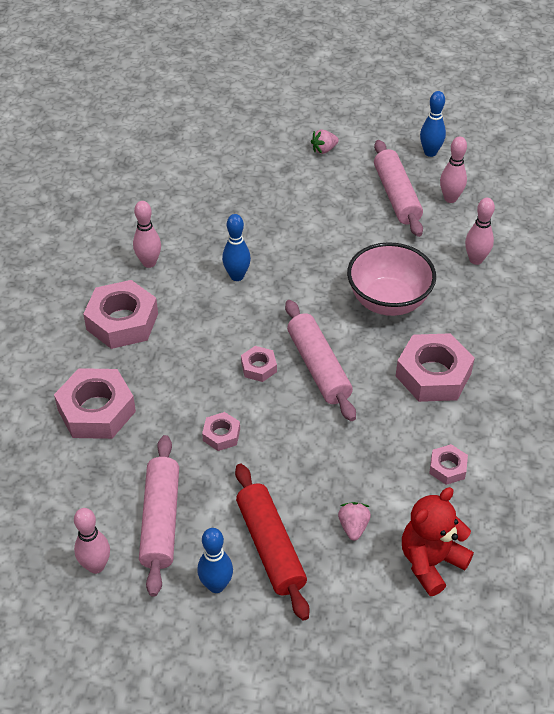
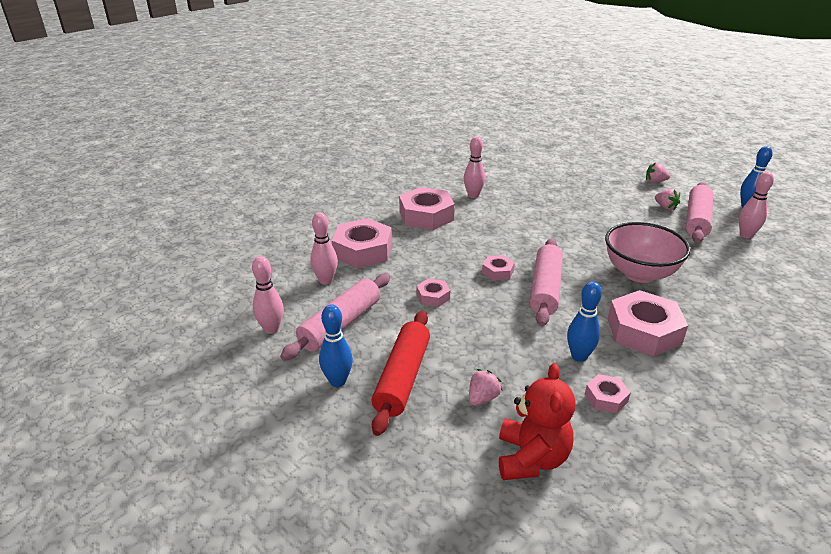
camera: 35 degrees right, 15 degrees down
(237, 276) = (528, 221): blue bowling pin -> blue bowling pin (579, 356)
(357, 189) = (665, 207): none -> pink strawberry
(431, 562) = (531, 458): red teddy bear -> red teddy bear turned 105 degrees clockwise
(476, 260) = (743, 276): pink bowling pin -> pink bowling pin (326, 281)

